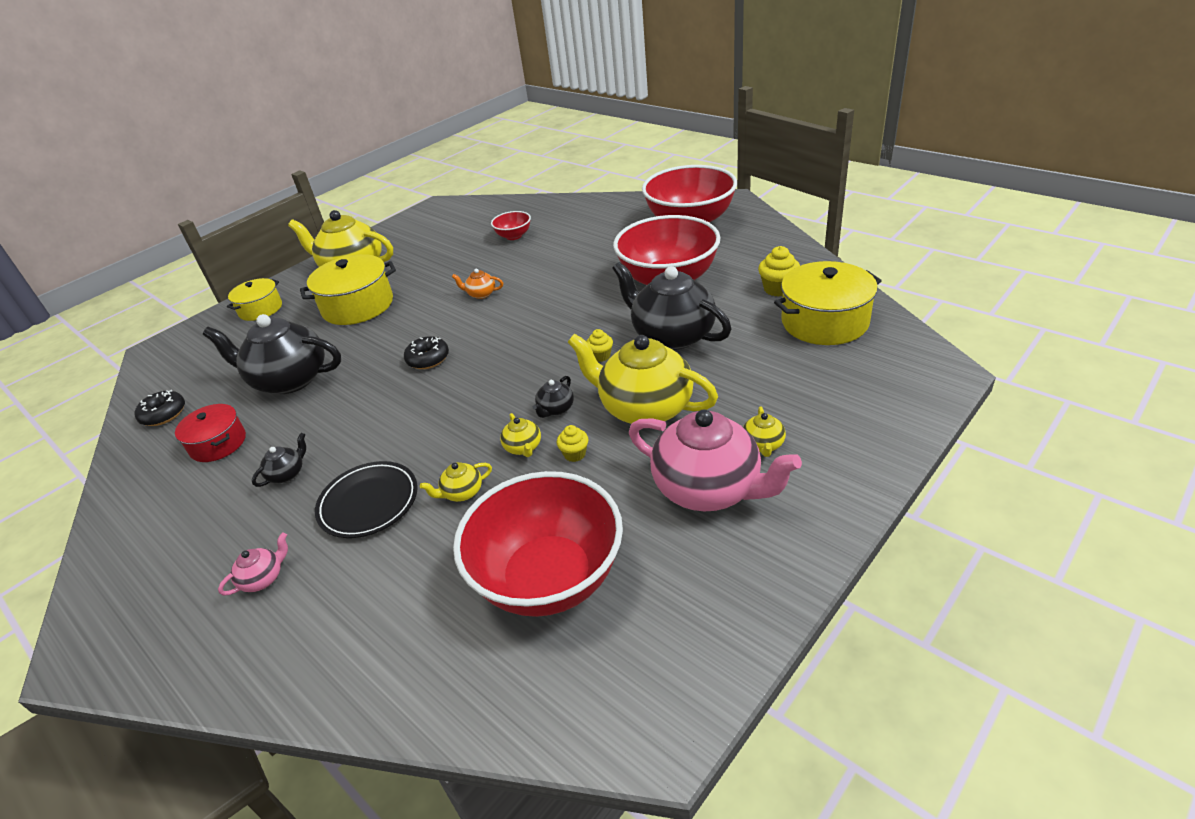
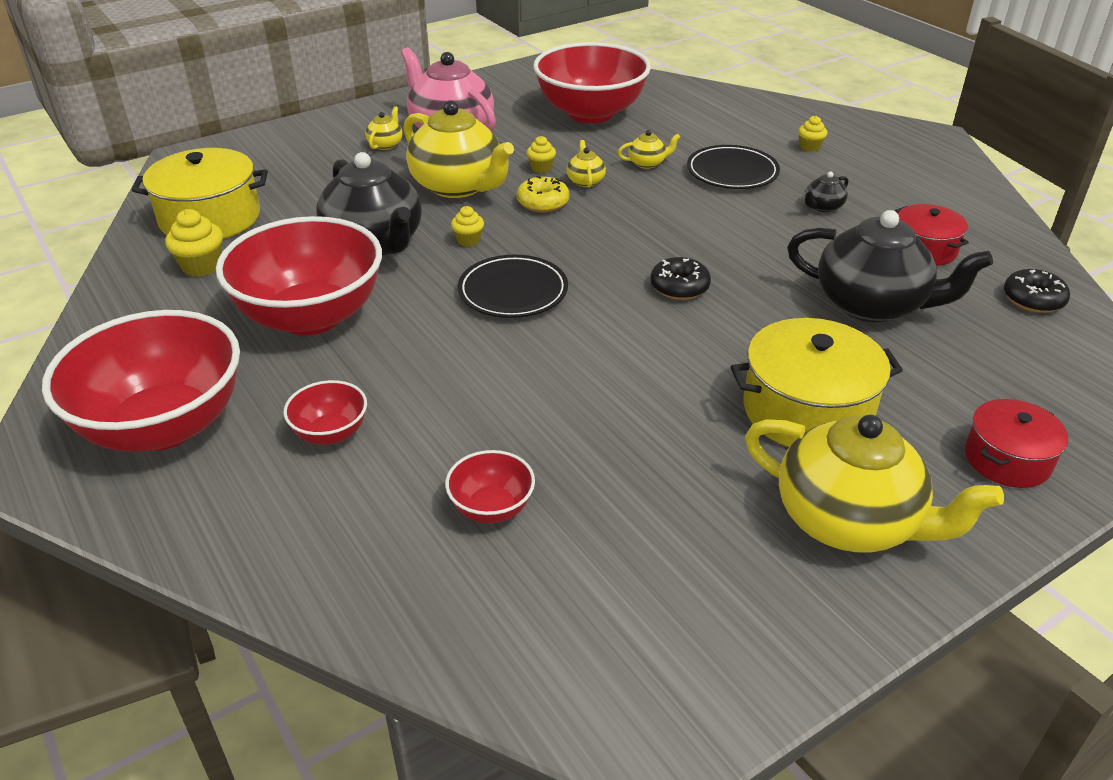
camera: 170 degrees left, 0 degrees up
(260, 309) = (1007, 459): yellow pot -> red pot
(263, 578) = (810, 147): pink teapot -> yellow cupcake
(481, 294) = (591, 373): orange teapot -> none
(546, 327) = (513, 291): none -> black plate
(555, 409) = (543, 203): black teapot -> yellow donut
(606, 239) = (330, 433): none -> red bowl

